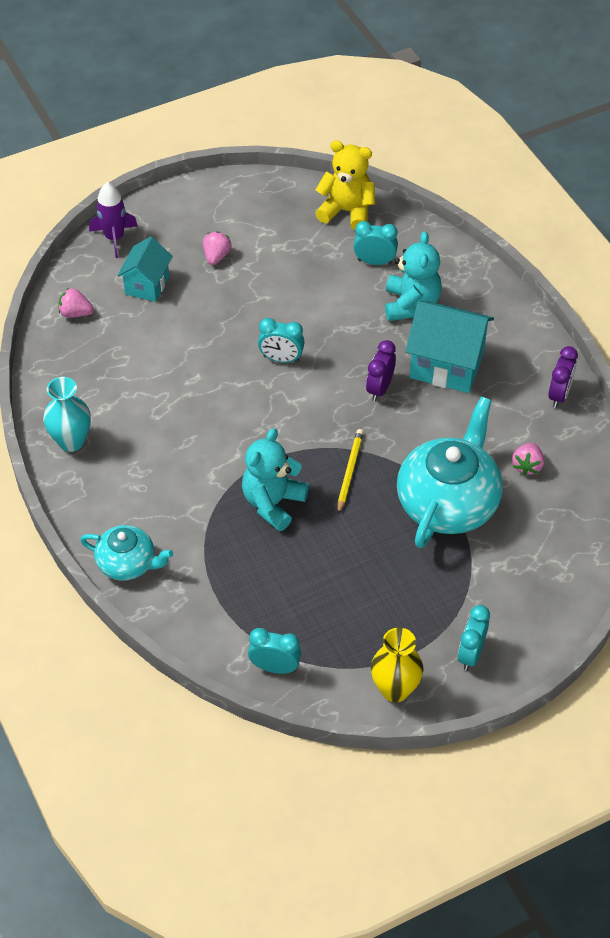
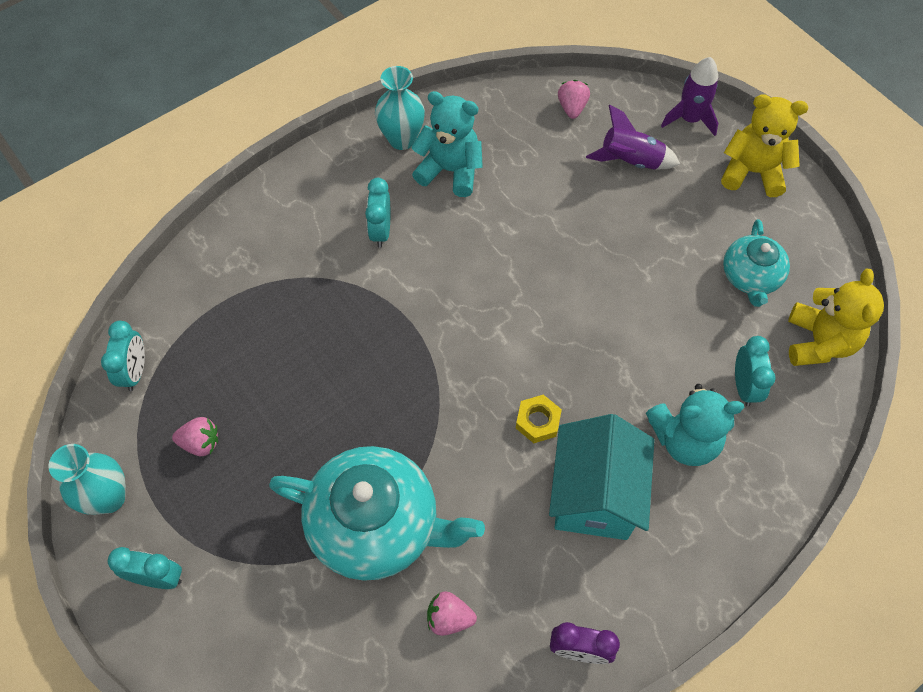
camera: 80 degrees right, 10 degrees up
(127, 563) = (256, 216): turquoise teapot -> turquoise teapot (750, 277)
(147, 285) = (630, 161): turquoise house -> purple rocket
(182, 211) = (752, 172): none -> yellow teddy bear
(216, 256) = (695, 217): pink strawberry -> pink strawberry (201, 443)
(273, 503) = (349, 334): turquoise teddy bear -> turquoise teddy bear (450, 170)
(281, 359) = (557, 308): turquoise clock -> turquoise clock (381, 231)
(349, 472) = (405, 406): yellow pencil -> none
(379, 388) = (538, 421): purple clock -> yellow nut
(395, 689) = (109, 498): yellow vase -> turquoise vase

